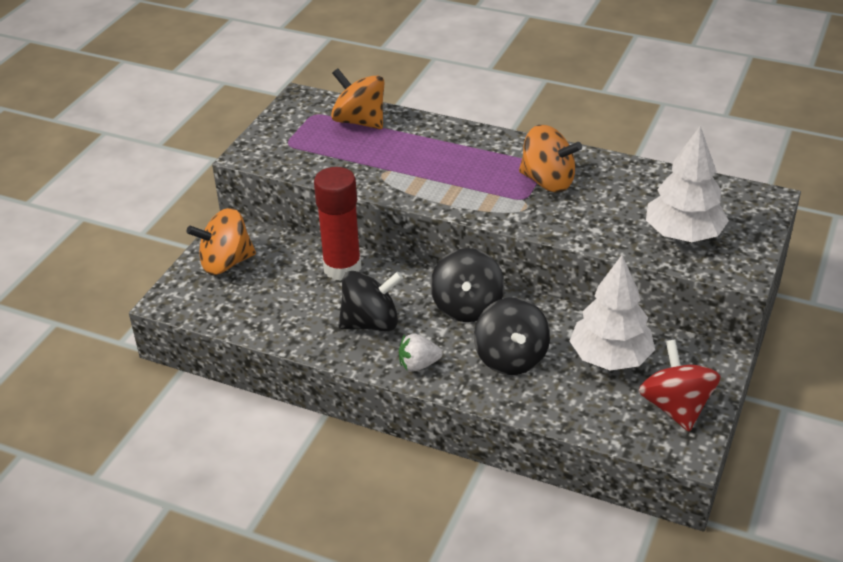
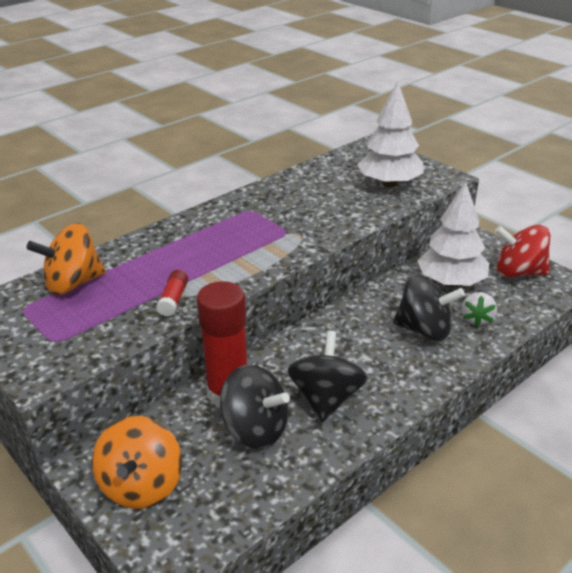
camera: 65 degrees left, 5 degrees down
(373, 176) = (173, 300): none -> red glue stick
(418, 365) = (404, 385): white strawberry -> white strawberry (476, 319)
(467, 307) = (343, 333): black spinning top -> black spinning top (255, 429)
(547, 181) = (274, 215): orange spinning top -> none

